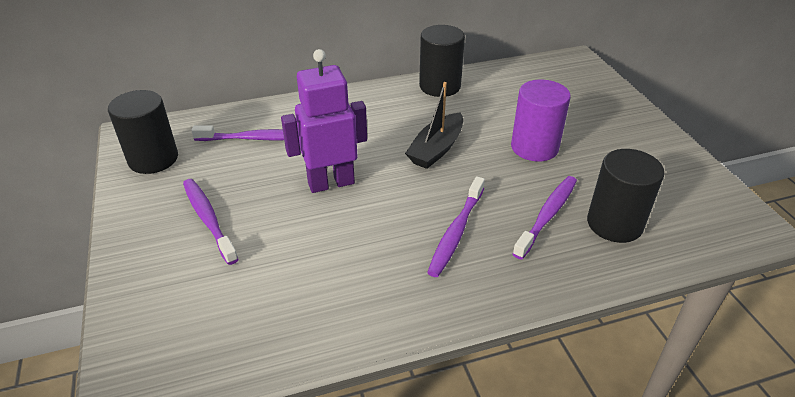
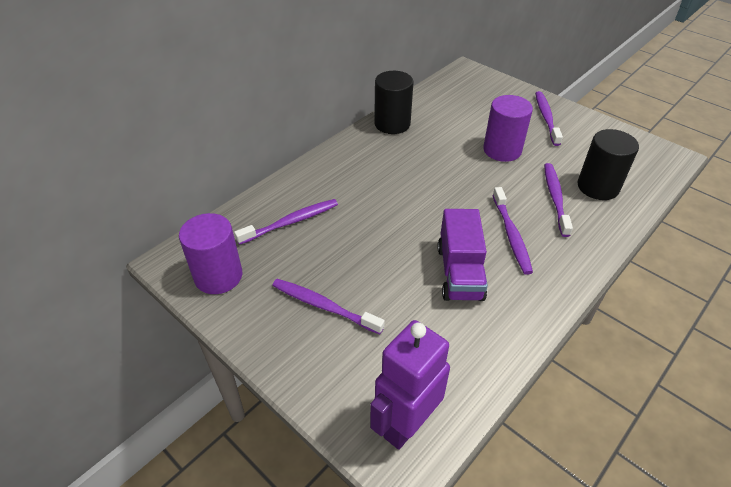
camera: 30 degrees left, 5 degrees up
(153, 159) = (218, 276): black cylinder -> purple cylinder
(331, 183) = (389, 235): purple robot -> purple robot (406, 424)
(363, 244) = (459, 272): none -> purple truck
(436, 149) = (439, 177): black boat -> none
(623, 132) = (546, 118): none -> purple toothbrush

